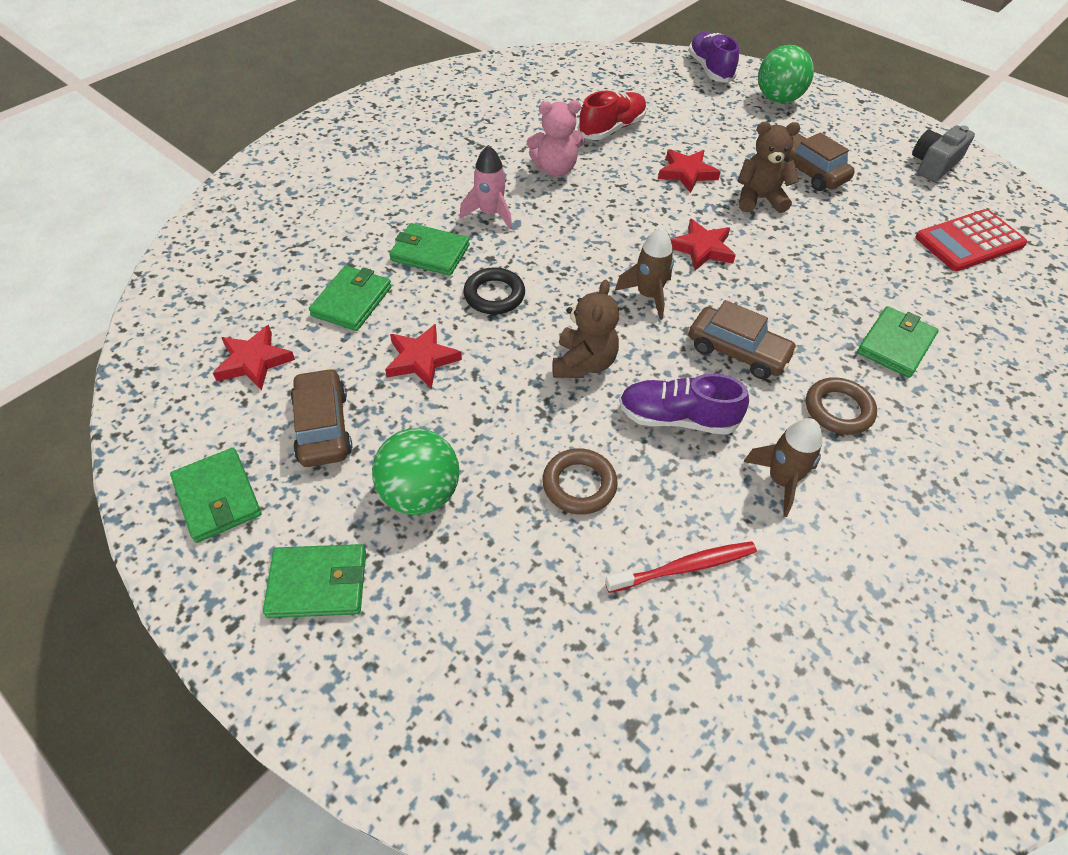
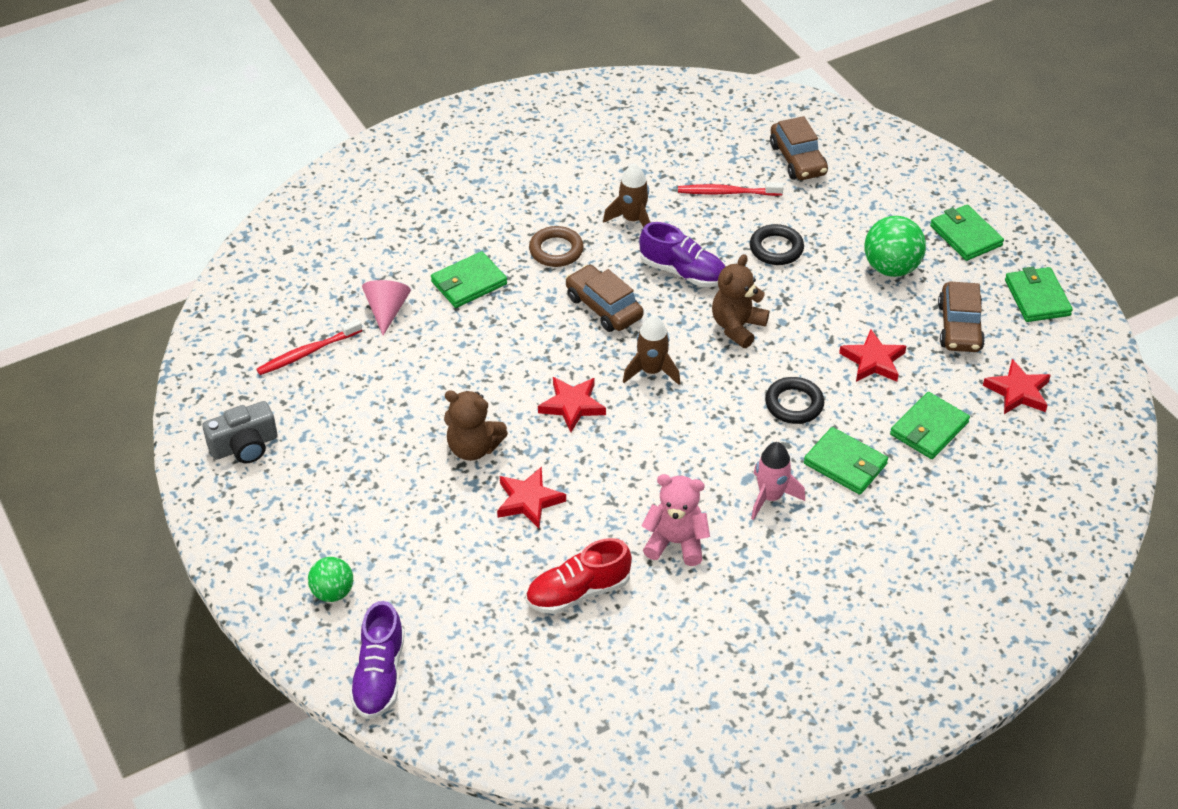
camera: 160 degrees left, 5 degrees down
(318, 583) = (965, 235): green wallet -> green wallet turned 45 degrees clockwise
(579, 485) = (776, 248): brown ring -> black ring
(778, 99) = (333, 592): green ball -> green ball, size x0.63
(808, 171) = (391, 470): brown car -> brown car (797, 159)
(944, 295) = (387, 310): none -> pink cone
(969, 241) = (307, 353): red calculator -> red toothbrush

